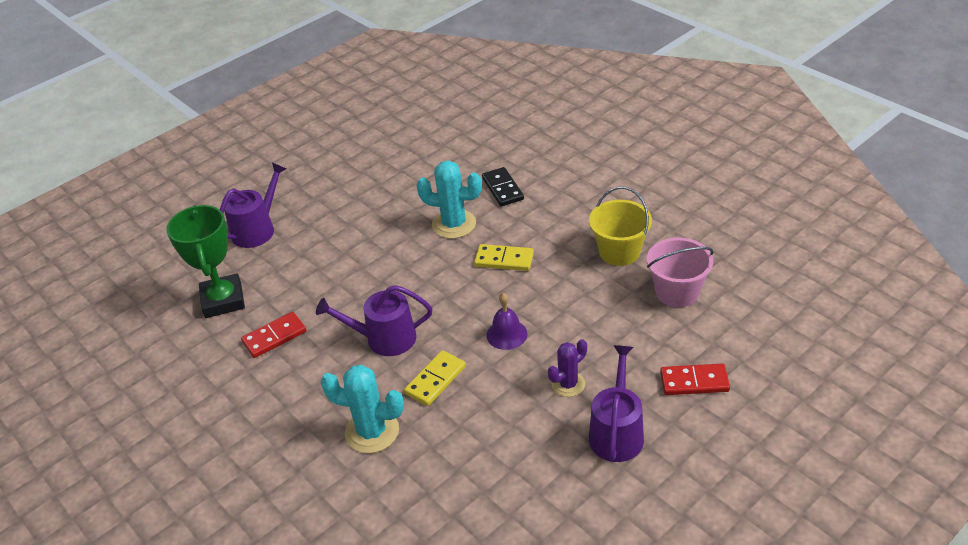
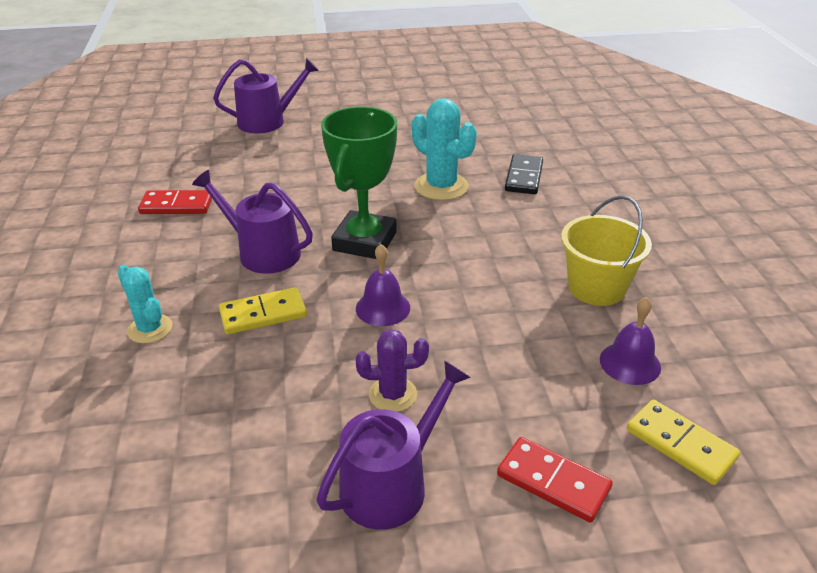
camera: 30 degrees right, 5 degrees down
(223, 300) = (176, 160): green trophy -> green trophy (364, 241)
(372, 431) = (150, 329): turquoise cactus -> turquoise cactus, size x0.63
(504, 260) = (457, 238): yellow domino -> yellow domino (680, 444)
(677, 292) = (630, 363): pink bucket -> purple bell

